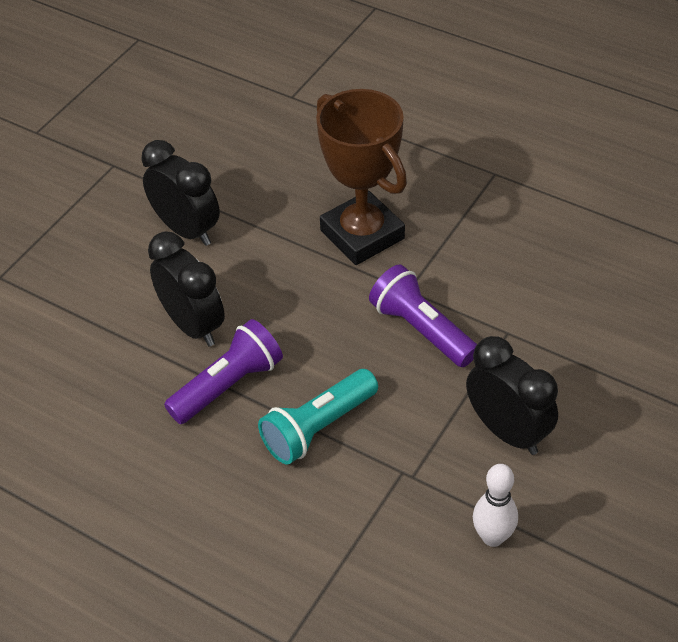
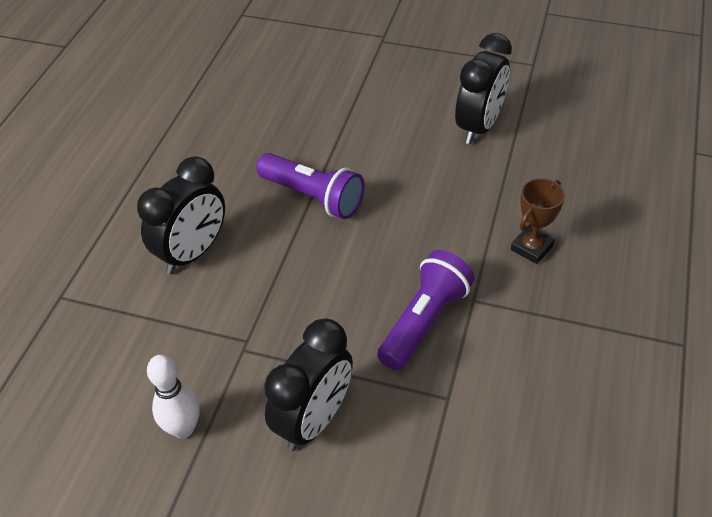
camera: 75 degrees right, 0 degrees up
(193, 325) = (371, 158): black clock -> black clock (193, 253)
(318, 427) = (282, 268): turquoise flashlight -> none
(362, 235) = (531, 248): brown trophy -> brown trophy, size x0.48

